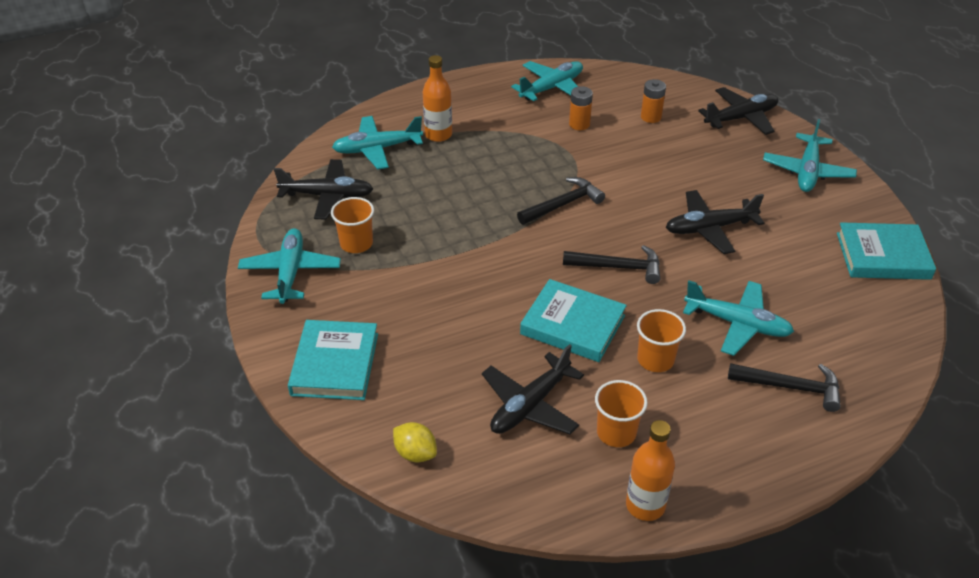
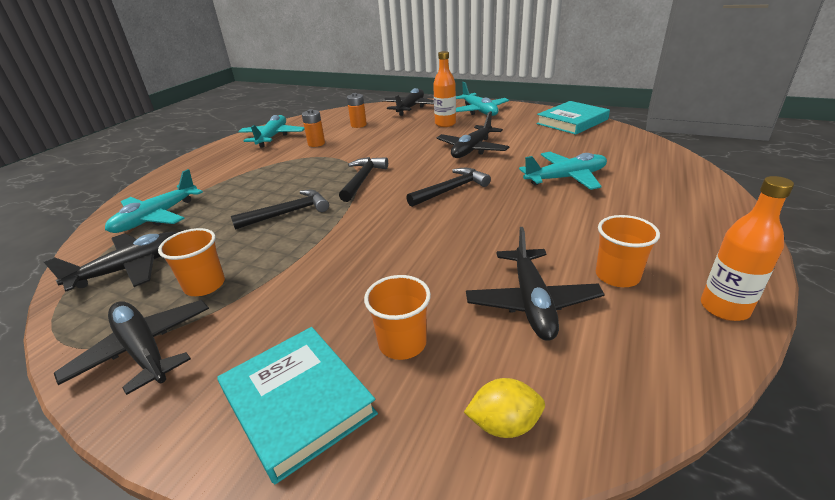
camera: 40 degrees left, 10 degrees down
(290, 272) = (143, 350): turquoise plane -> black plane
(438, 135) = (209, 188): orange bottle -> orange bottle (445, 124)
(573, 325) = (474, 233): turquoise book -> none
(655, 359) = (558, 220): orange cup -> orange cup (402, 343)
(790, 387) = (648, 188): black hammer -> black hammer (287, 213)

